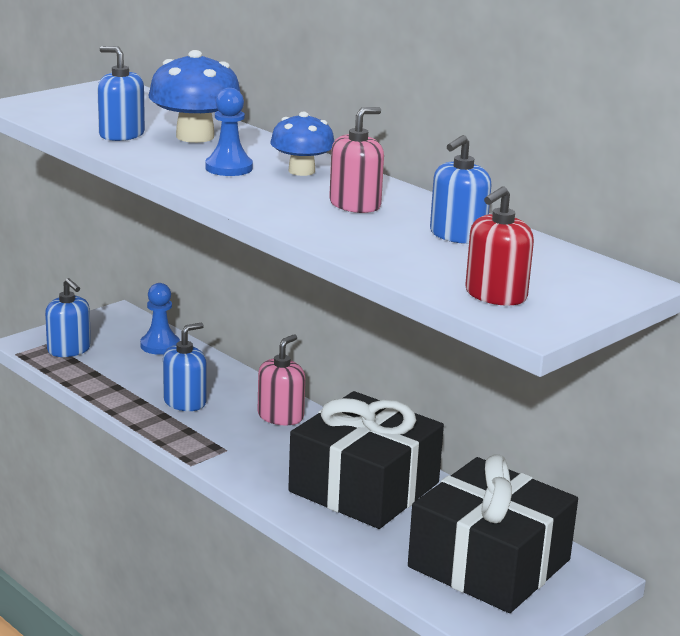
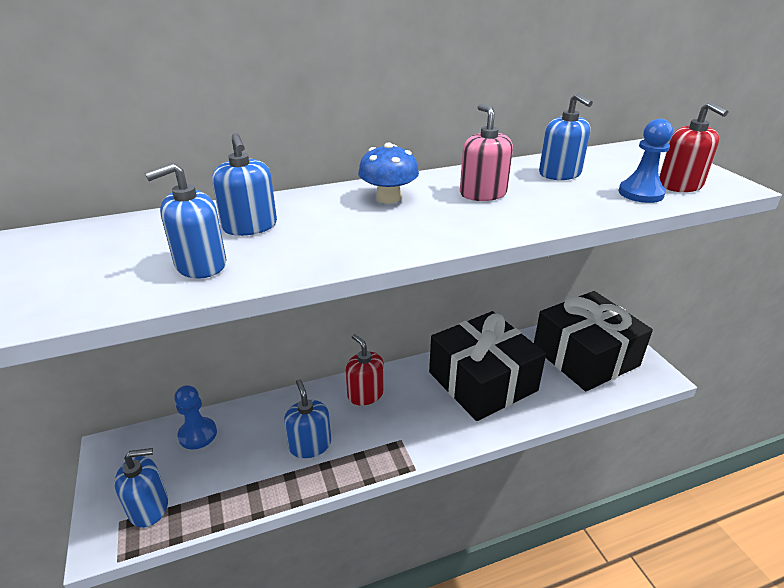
camera: 65 degrees left, 10 degrees up
(195, 136) = (250, 226): blue mushroom -> blue soap dispenser
(229, 168) = (358, 226): blue pawn -> blue pawn (641, 193)
(280, 416) = (365, 394): pink soap dispenser -> red soap dispenser

